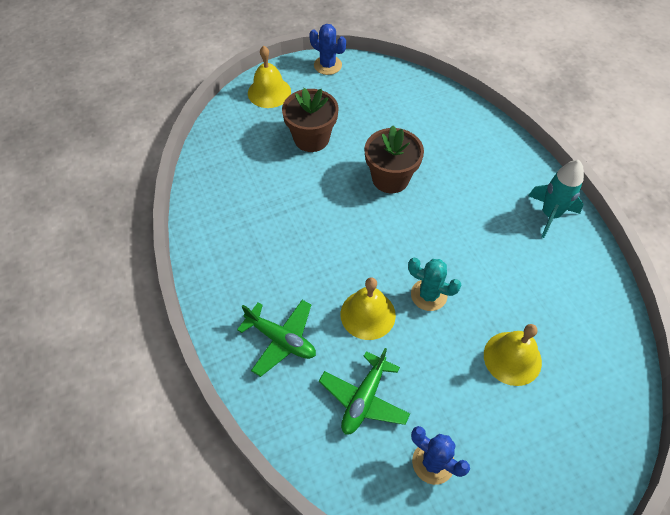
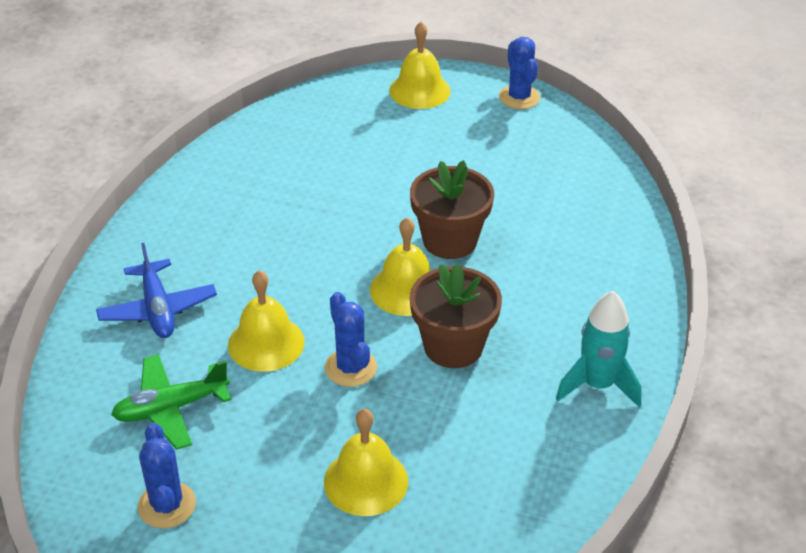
camera: 40 degrees right, 15 degrees down
(281, 340) = (158, 309): green plane -> blue plane
(311, 138) = (410, 156): brown flower pot -> brown flower pot (453, 346)
(402, 225) = (406, 290): none -> yellow bell
(428, 295) = (350, 368): turquoise cactus -> blue cactus

